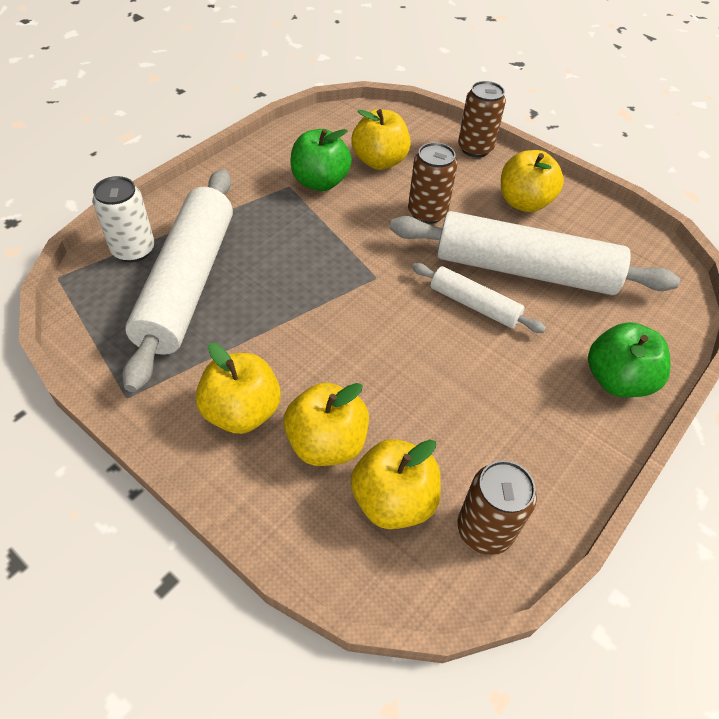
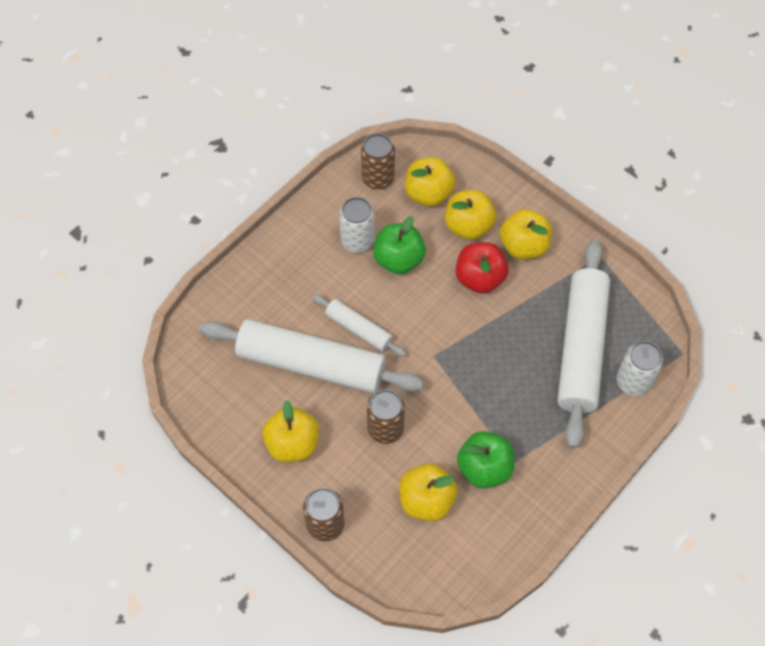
camera: 175 degrees left, 10 degrees up
(313, 366) = (479, 278): none -> red apple
(498, 419) = (357, 241): none -> white can
(617, 380) = (269, 267): green apple -> green apple (398, 259)

